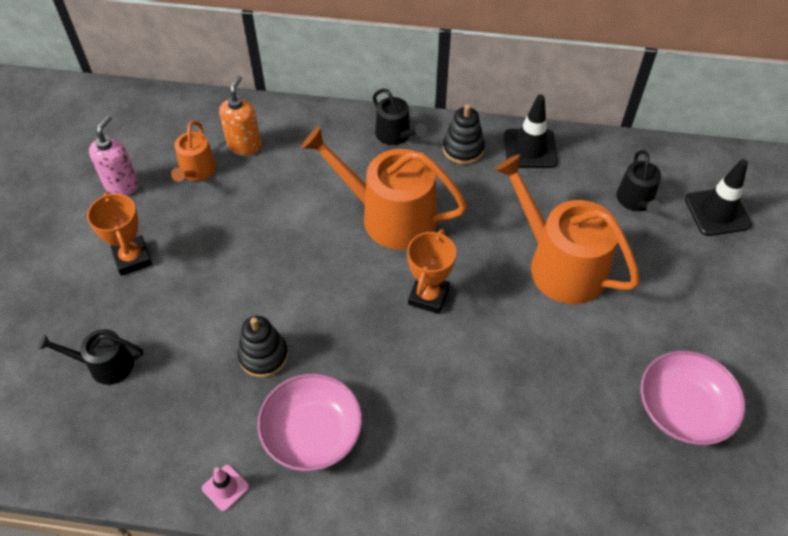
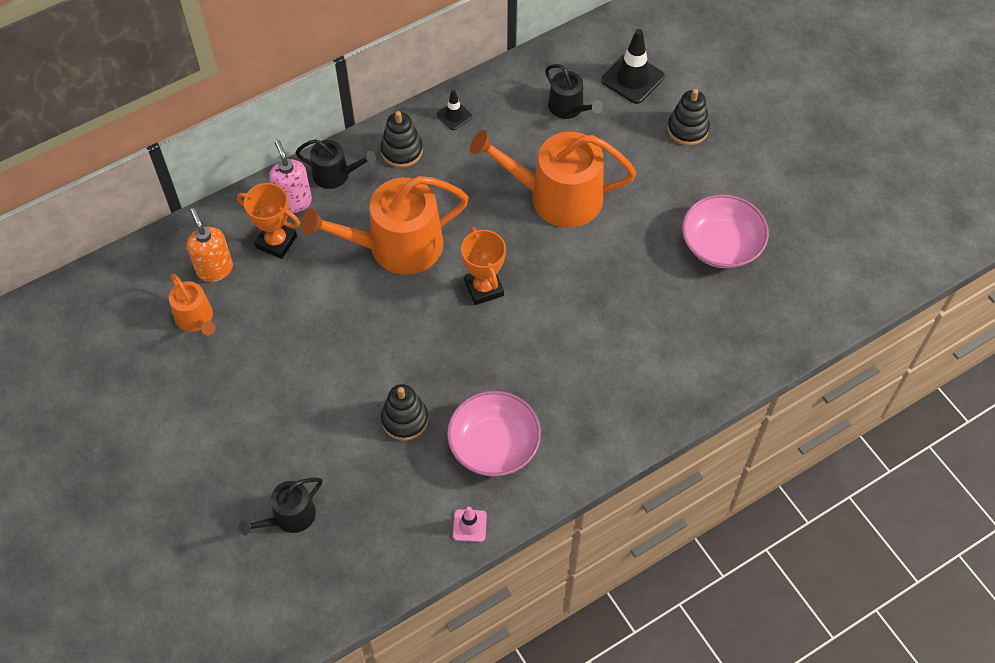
camera: 40 degrees left, 5 degrees up
(122, 185) = (142, 375): pink soap dispenser -> pink soap dispenser (294, 202)
(132, 258) = (220, 426): orange trophy -> orange trophy (276, 242)
(530, 149) = (454, 116): black traffic cone -> black traffic cone, size x0.55
(735, 285) = (687, 129): none -> black stacking toy

